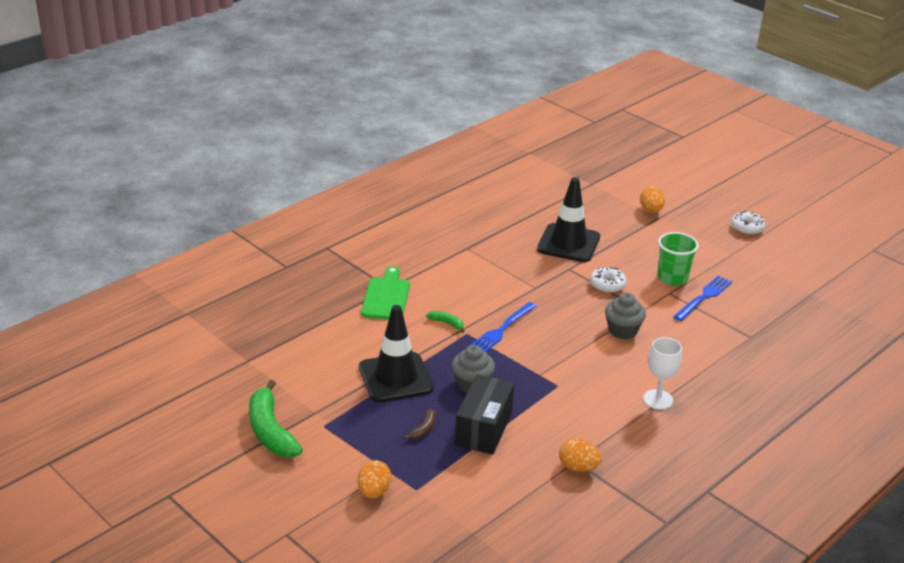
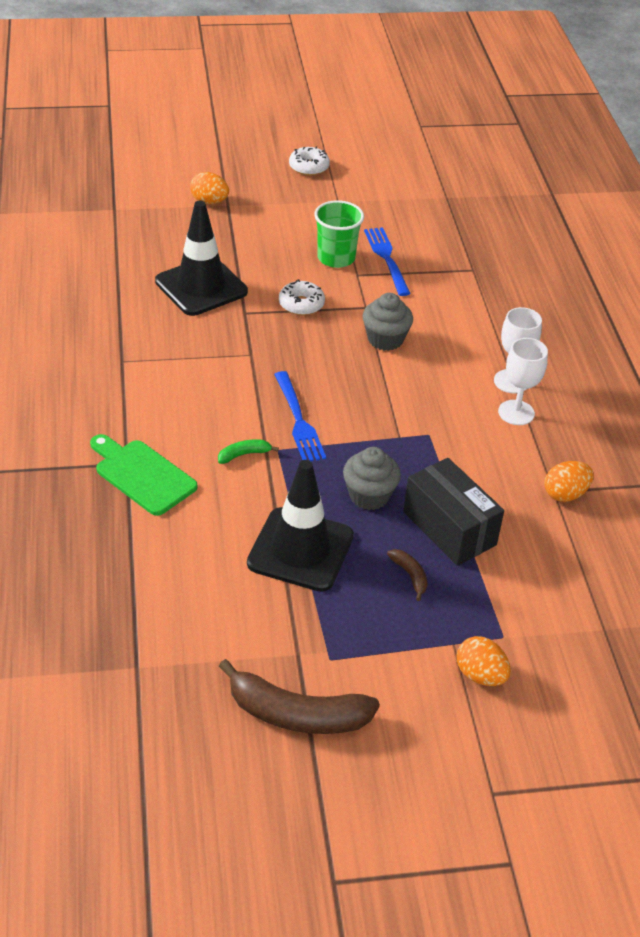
camera: 55 degrees left, 10 degrees up
(271, 431) = (297, 714): green banana -> brown banana
(629, 414) = (516, 412): none -> white goblet

